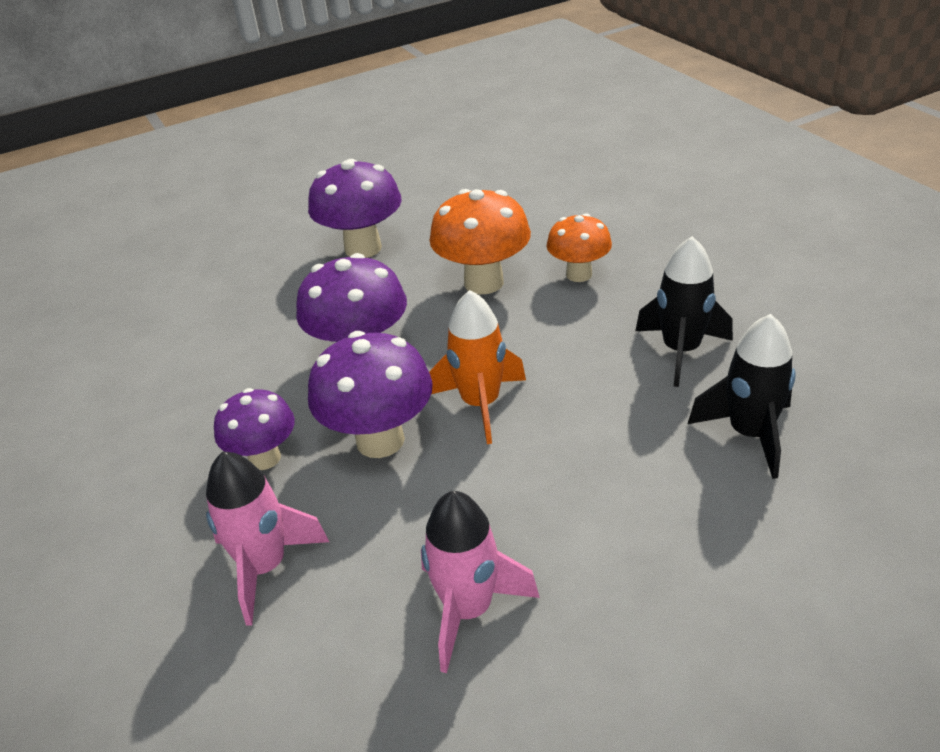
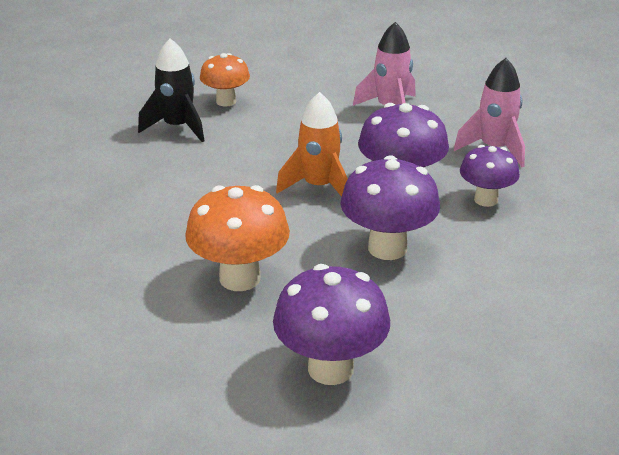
camera: 160 degrees left, 5 degrees down
(579, 274) = (153, 256): orange mushroom -> orange mushroom (226, 101)
(681, 351) = (155, 176): black rocket -> none

